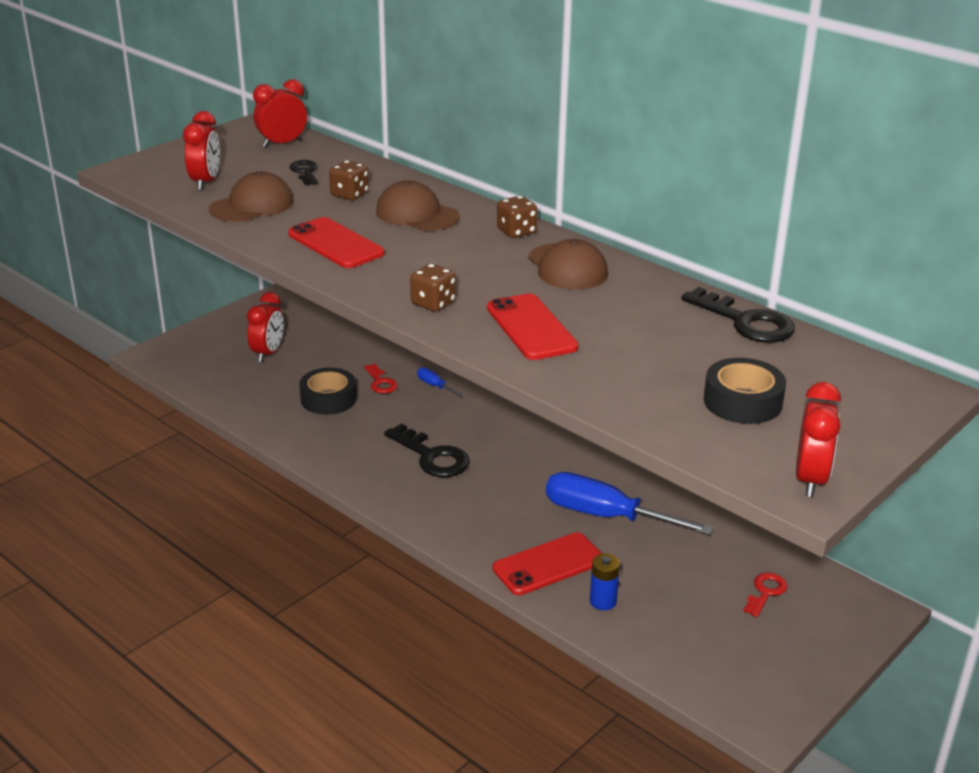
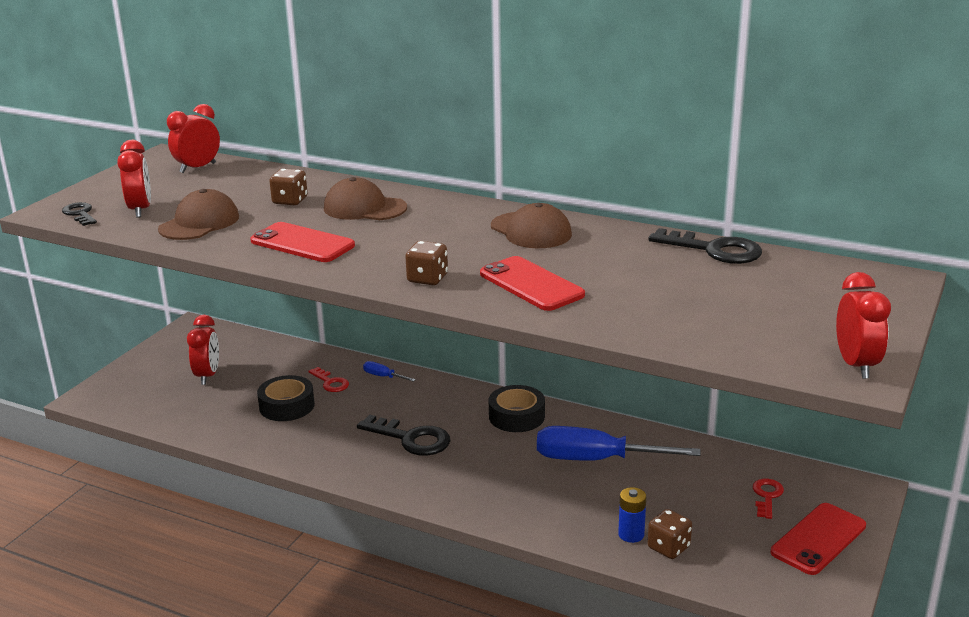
camera: 15 degrees left, 5 degrees down
(305, 172) = (235, 188): black key -> black key (80, 214)
(516, 231) = (466, 209): brown dice -> brown dice (668, 547)
(548, 564) = (566, 512): red phone -> red phone (818, 539)
(742, 401) = (756, 313): black tape -> black tape (516, 416)

